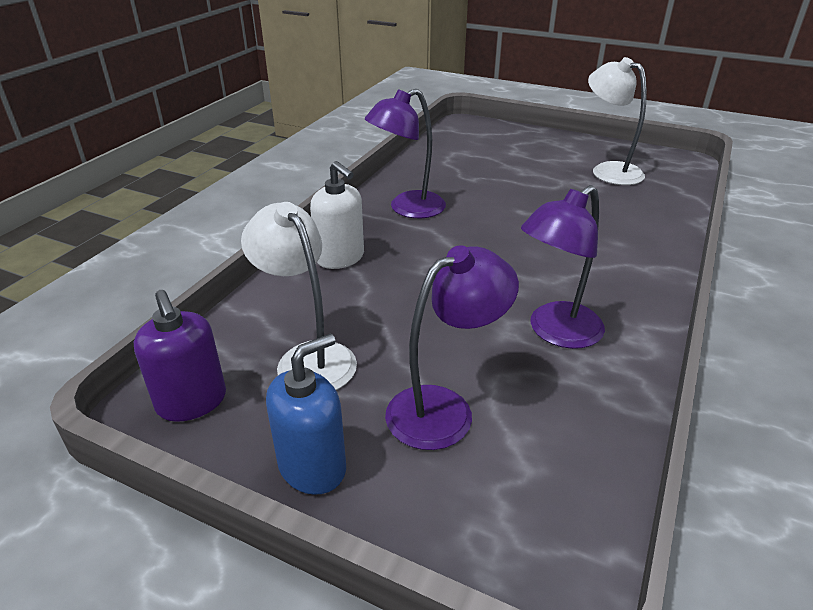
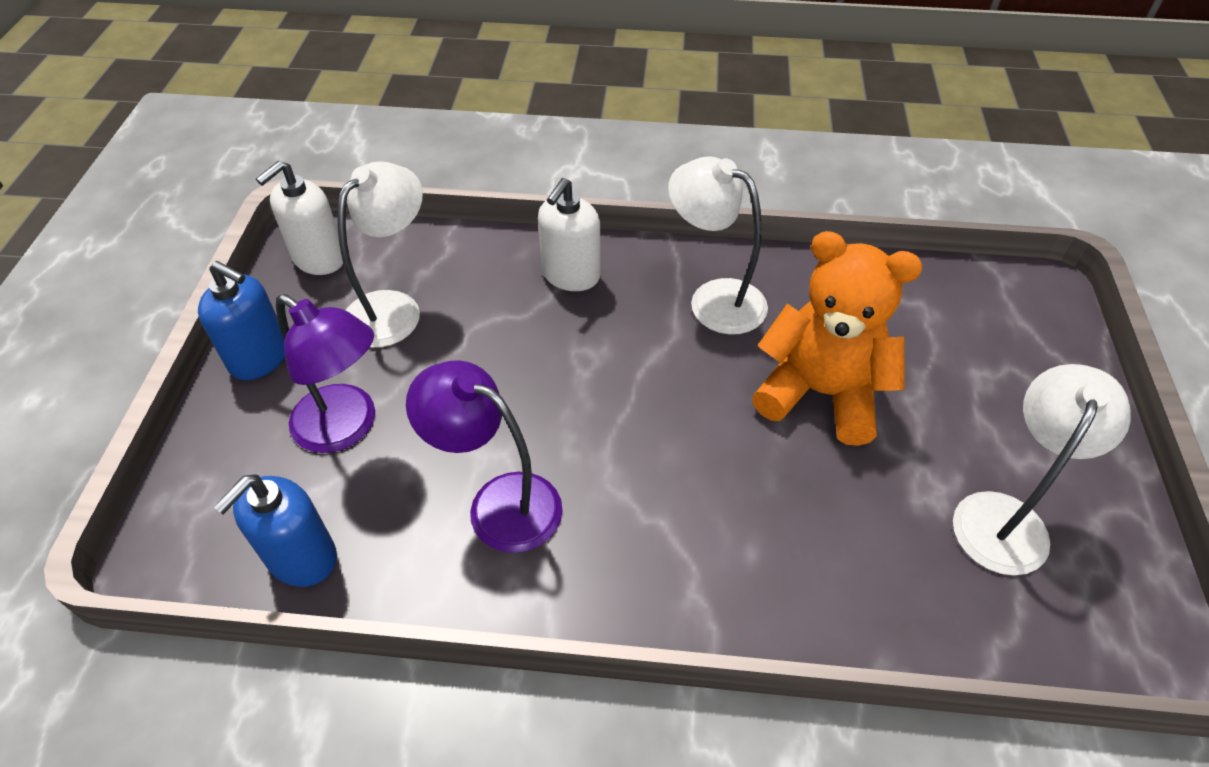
camera: 70 degrees right, 15 degrees up
(192, 402) = (319, 258): purple soap dispenser -> white soap dispenser
(407, 209) = (714, 299): purple lamp -> white lamp
(507, 195) = (820, 393): none -> orange teddy bear
(587, 457) = (301, 557): none -> blue soap dispenser

